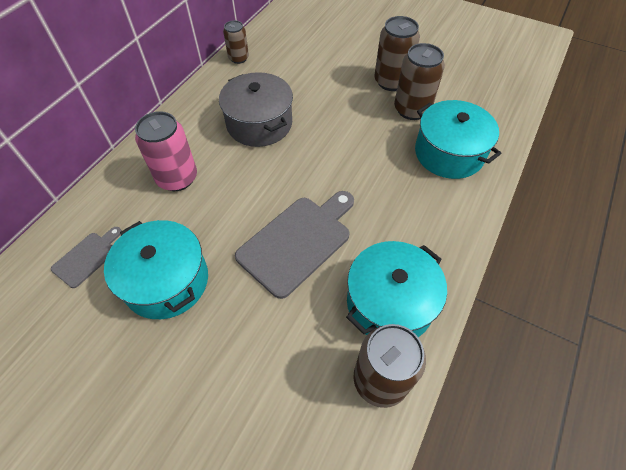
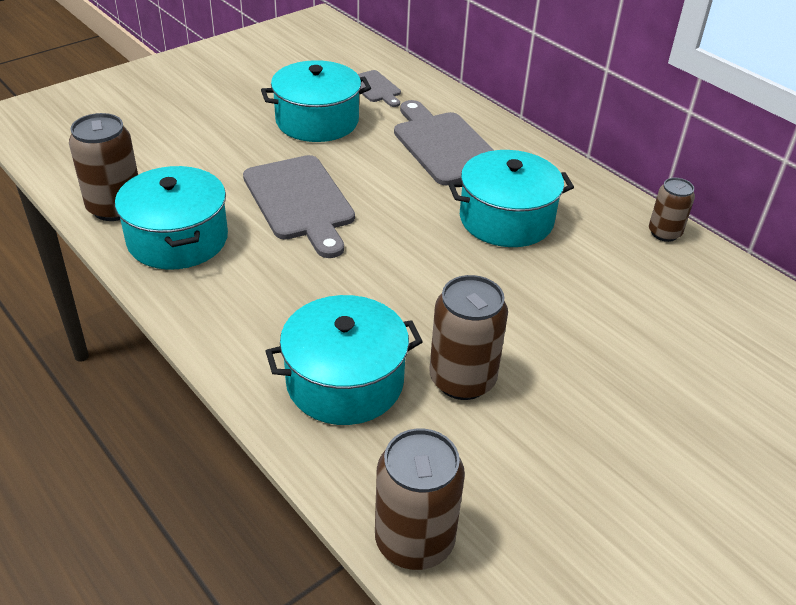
camera: 110 degrees right, 15 degrees down
(177, 178) = (444, 145): pink can -> grey cutting board
(259, 124) = (506, 219): grey pot -> turquoise pot
(391, 82) = (545, 382): brown can -> brown can (414, 541)

